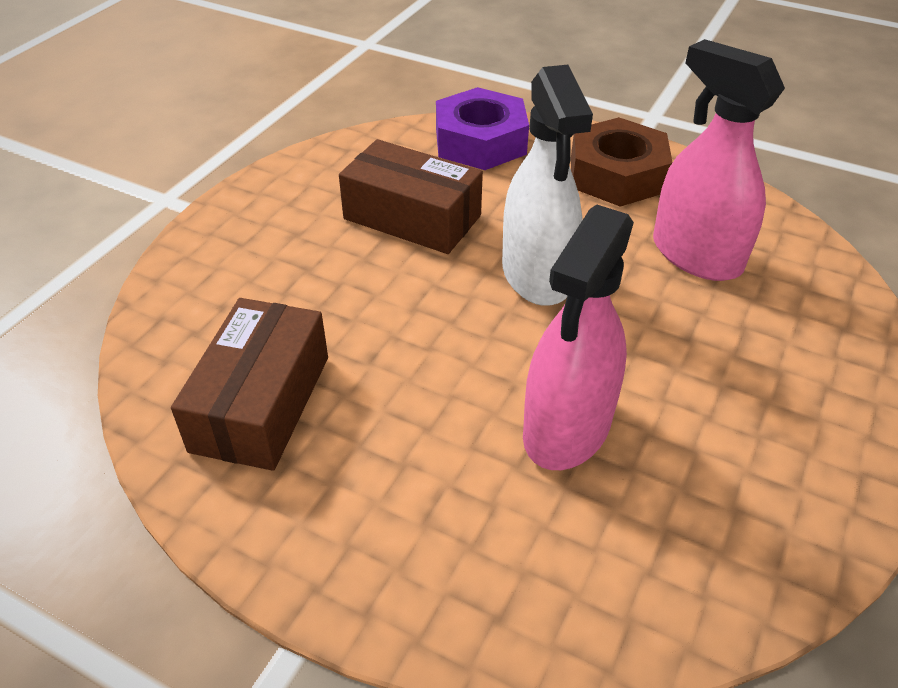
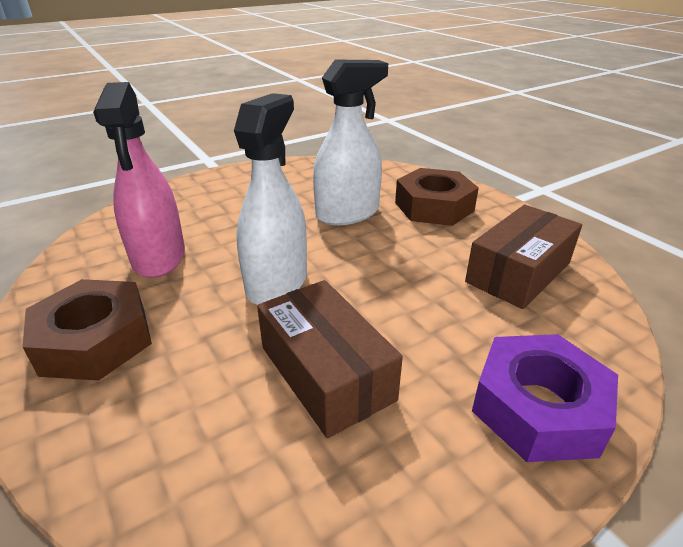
camera: 150 degrees left, 10 degrees down
(441, 516) = (434, 206): none -> brown nut
(480, 141) = (148, 458): purple nut -> purple nut (538, 408)
(567, 428) = (347, 213): pink spray bottle -> white spray bottle

